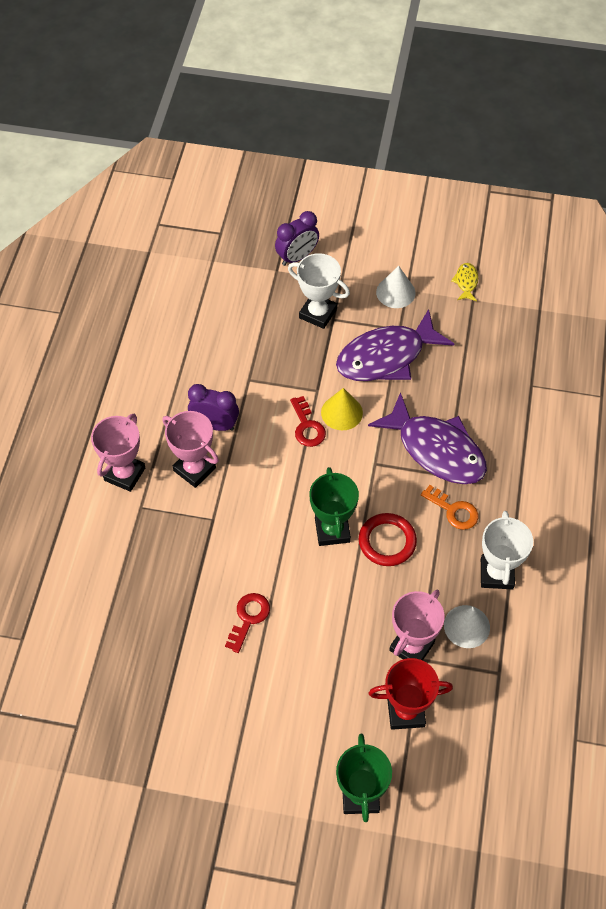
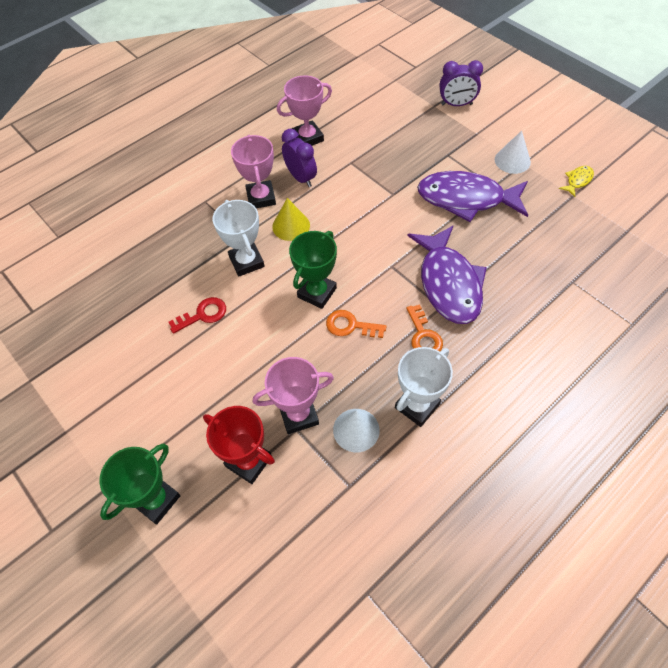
camera: 40 degrees right, 0 degrees up
(124, 474) = (214, 176): pink trophy -> pink trophy (307, 138)
(307, 426) = (363, 213): red key -> none
(318, 313) = (439, 146): white trophy -> white trophy (247, 262)
(341, 412) = (398, 218): yellow cone -> yellow cone (291, 226)
(387, 541) = (350, 325): red ring -> orange key

